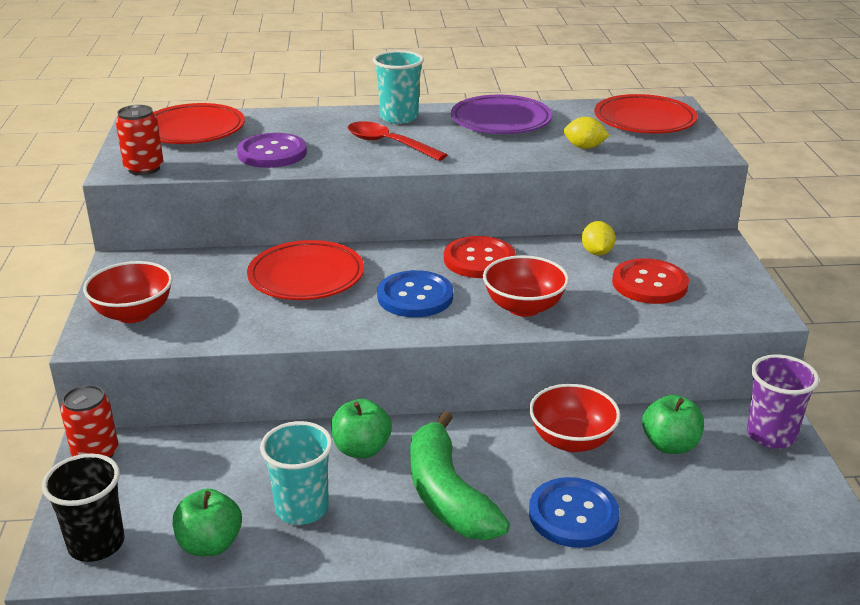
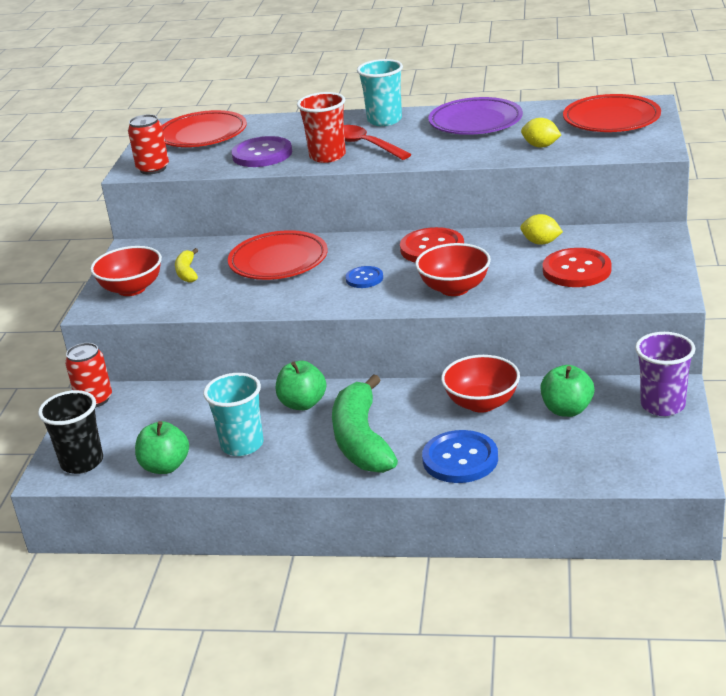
camera: 15 degrees right, 0 degrees up
(198, 291) = (187, 272): none -> yellow banana
(350, 156) = (327, 156): none -> red cup
(415, 296) = (364, 278): blue button -> blue button, size x0.57
(597, 252) = (541, 242): yellow lemon -> yellow lemon turned 75 degrees counterclockwise

